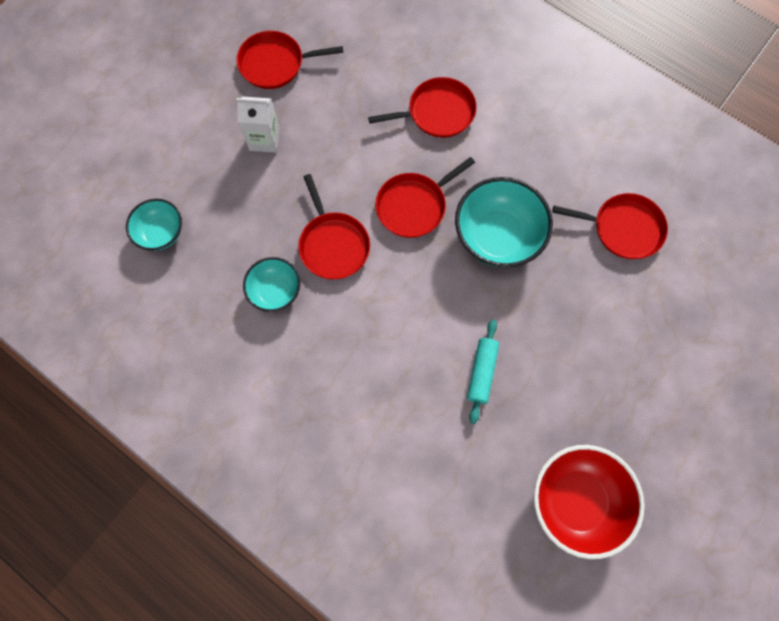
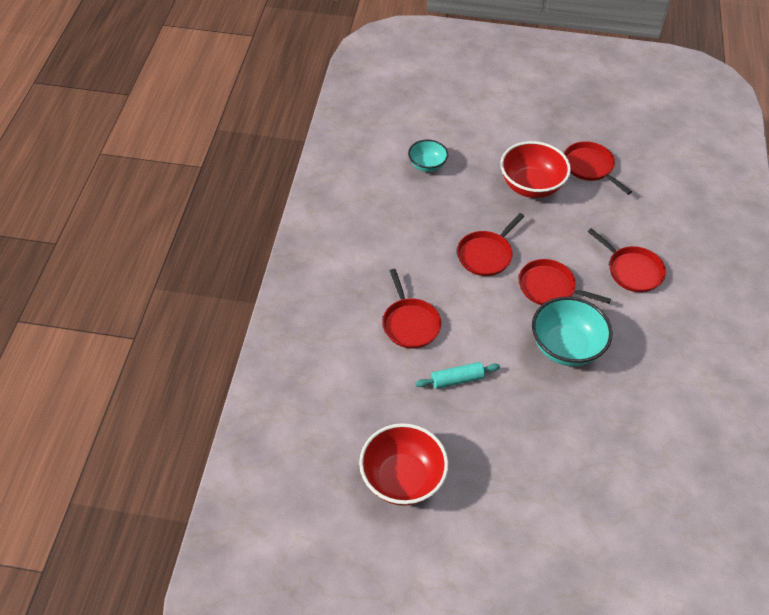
camera: 60 degrees right, 20 degrees down
(264, 139) = (531, 186): white carton -> red bowl
(275, 291) = (431, 239): turquoise bowl -> none
(623, 228) = (637, 427): red pan -> red pan (410, 324)

